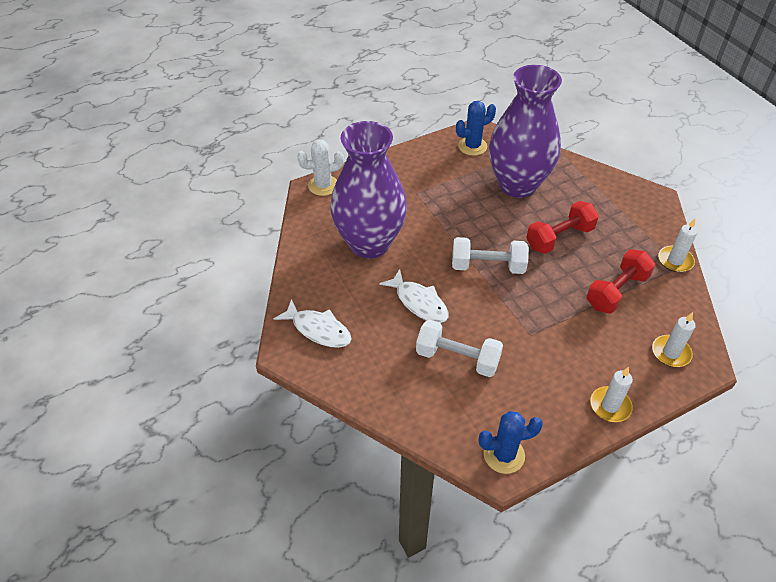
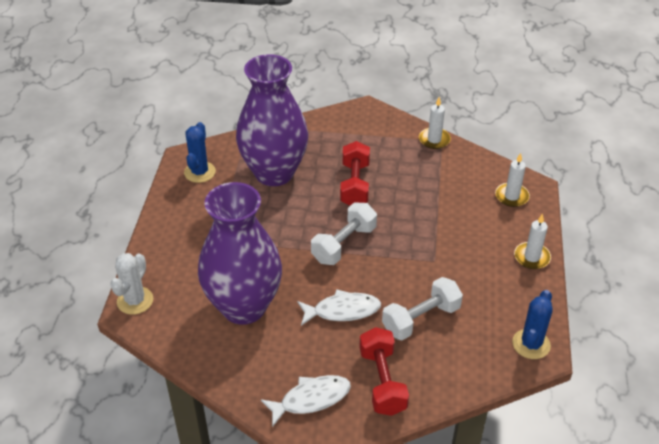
camera: 55 degrees left, 5 degrees down
(616, 291) = (435, 188): red dumbbell -> red dumbbell (382, 381)

